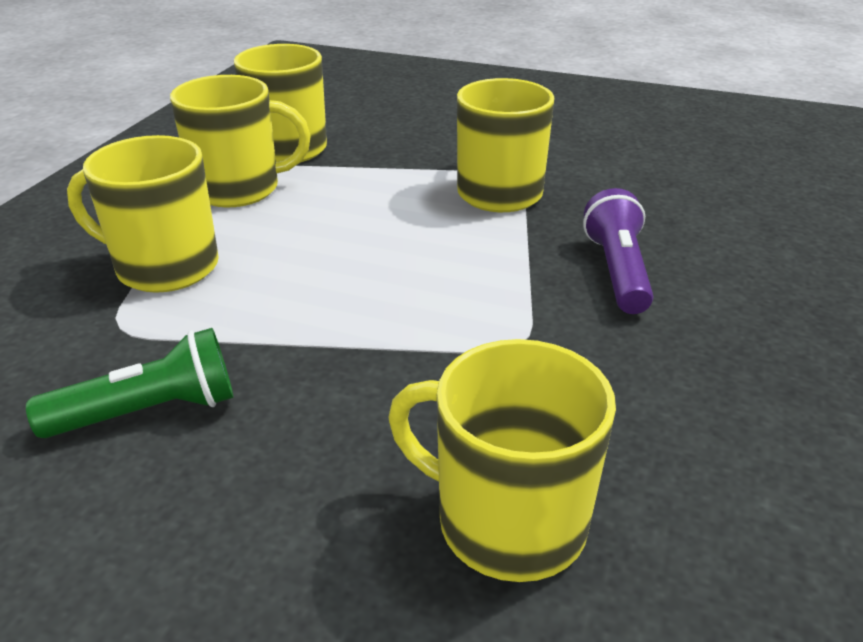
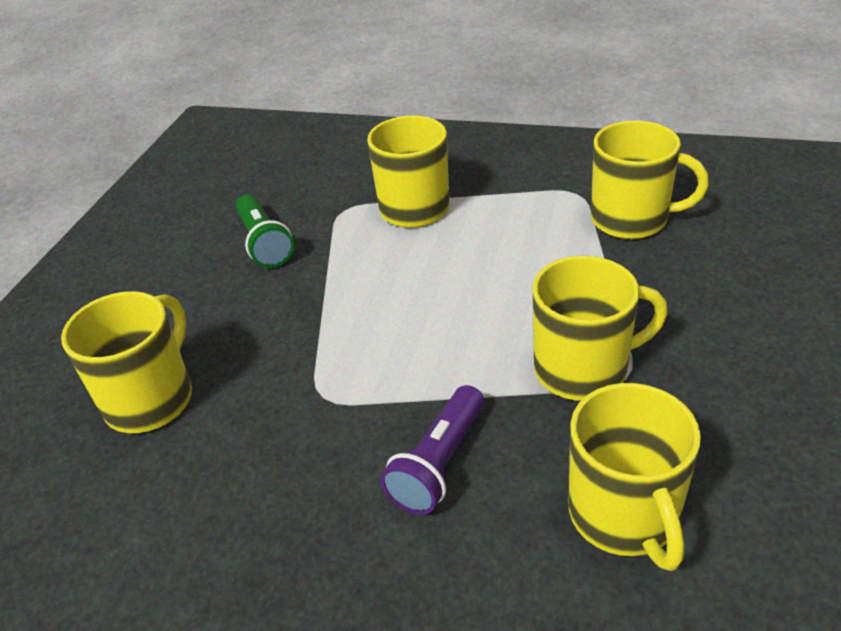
camera: 90 degrees right, 5 degrees up
(239, 189) = (539, 211): yellow mug -> yellow mug (624, 515)
(617, 271) = (439, 464): purple flashlight -> purple flashlight turned 120 degrees clockwise

